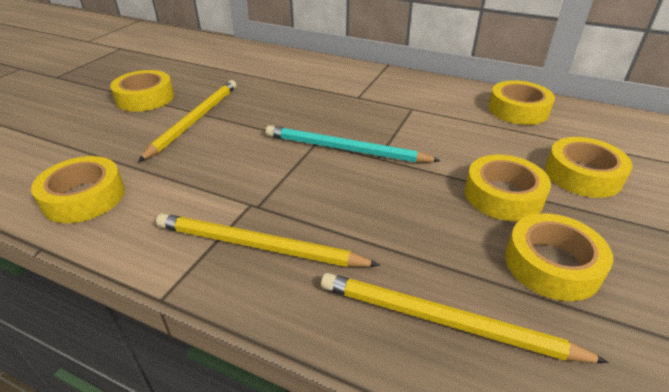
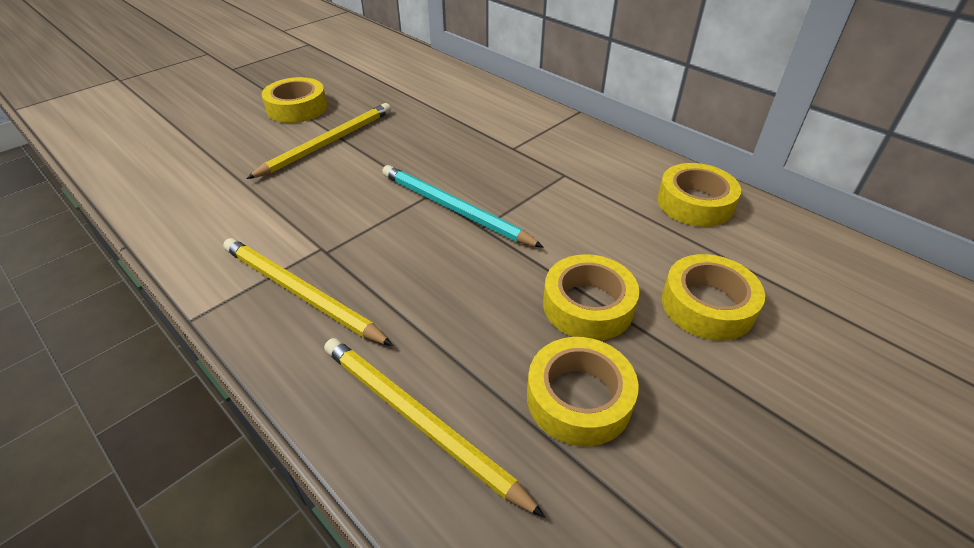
camera: 20 degrees right, 5 degrees up
(84, 197) = (185, 204): yellow tape -> none

